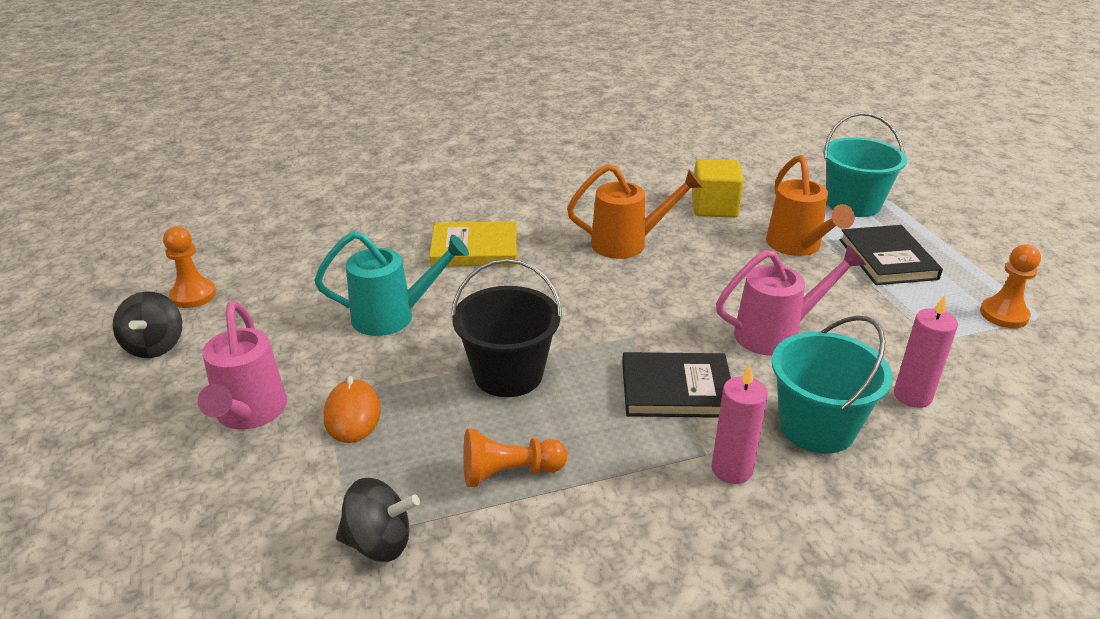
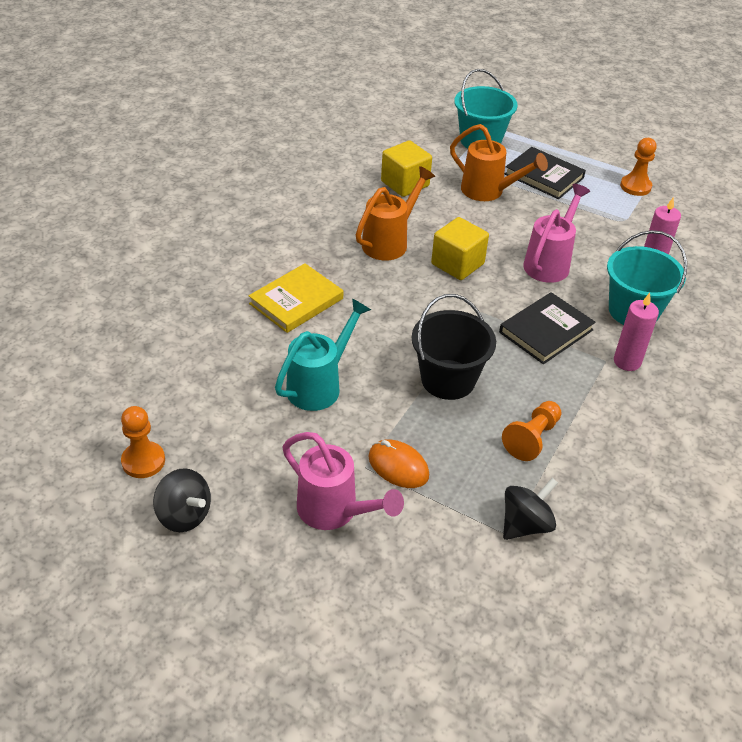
camera: 45 degrees left, 10 degrees up
(668, 289) = (457, 264): none -> yellow cube

